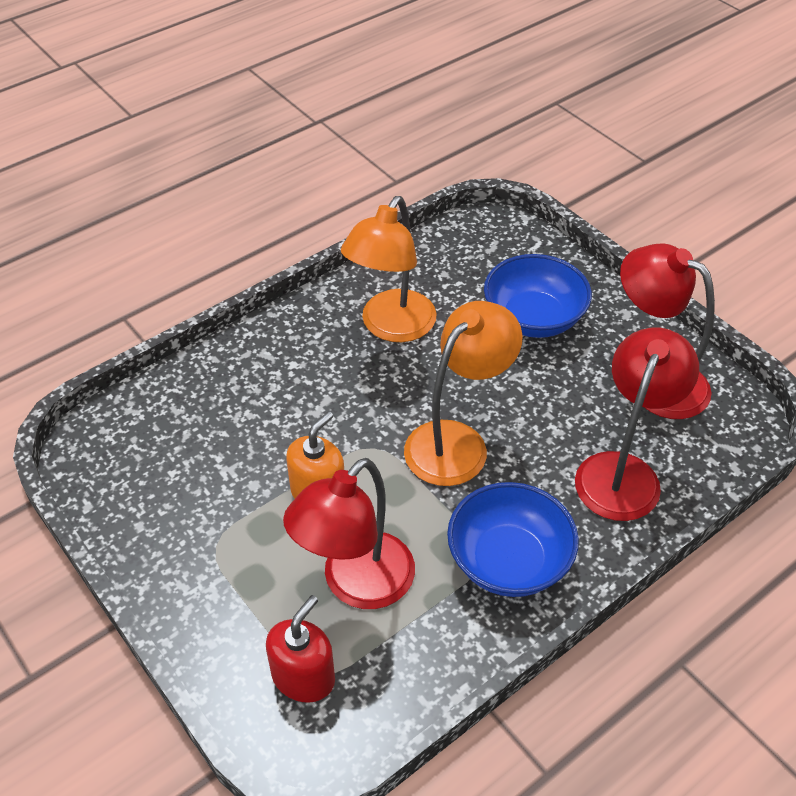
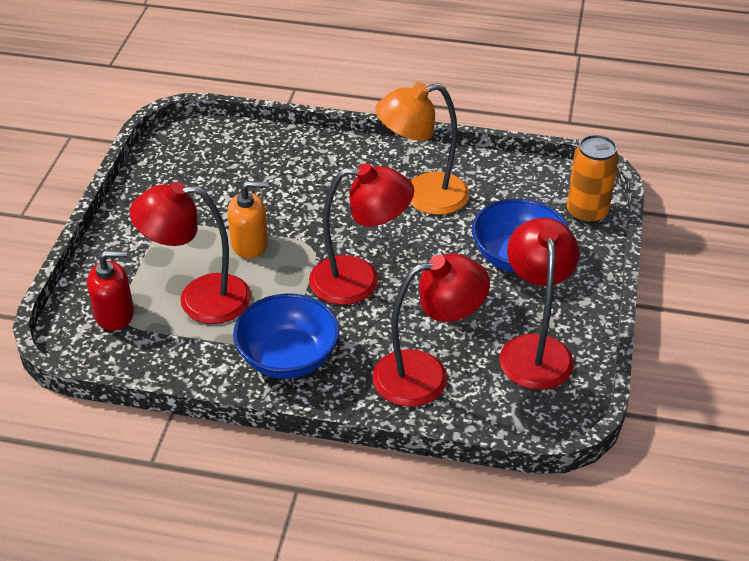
camera: 50 degrees right, 5 degrees down
(457, 441) = (359, 281): orange lamp -> red lamp
(524, 244) = (587, 213): none -> orange can

